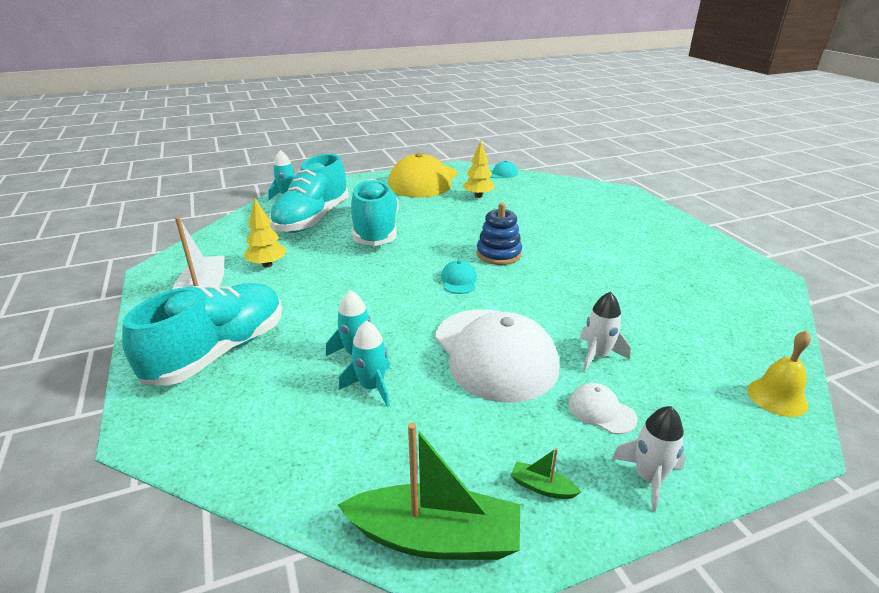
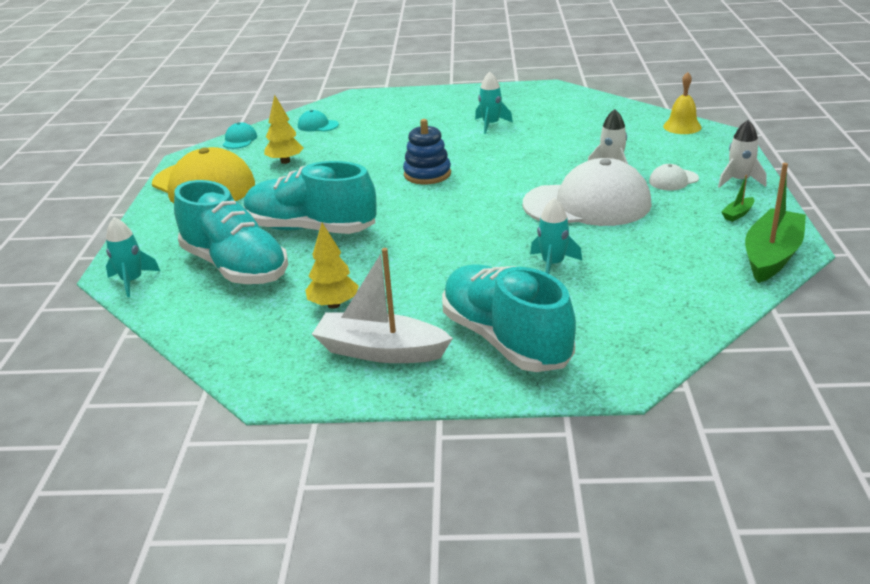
camera: 65 degrees left, 0 degrees up
(372, 387) = (605, 262): turquoise rocket -> turquoise rocket (491, 125)
(459, 280) = (461, 200): turquoise cap -> turquoise cap (318, 125)

